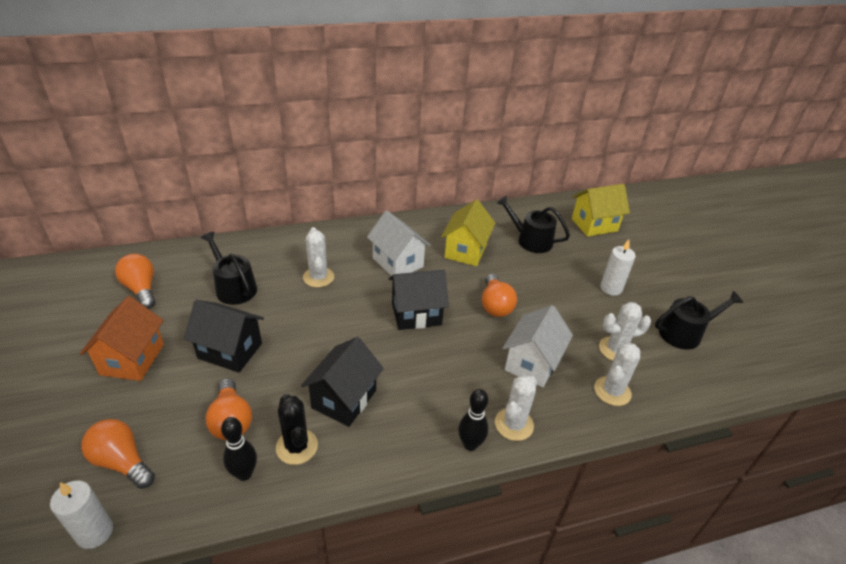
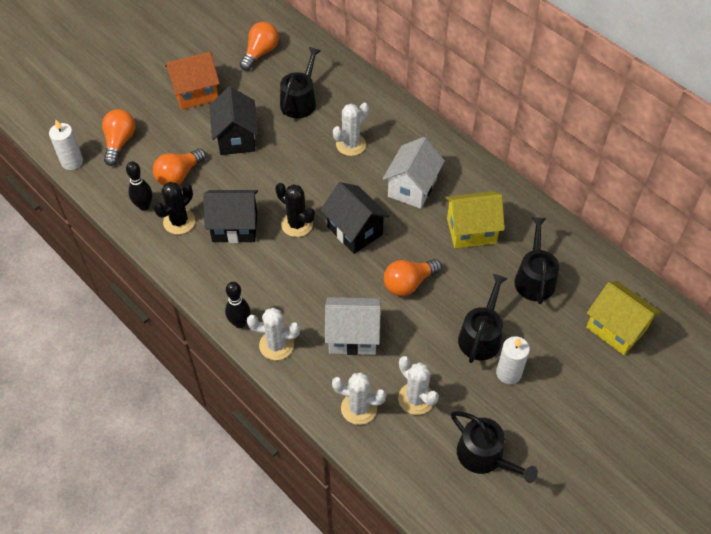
camera: 65 degrees right, 15 degrees up
(379, 349) = (297, 224): none -> black cactus
(569, 287) = (481, 335): none -> black watering can

